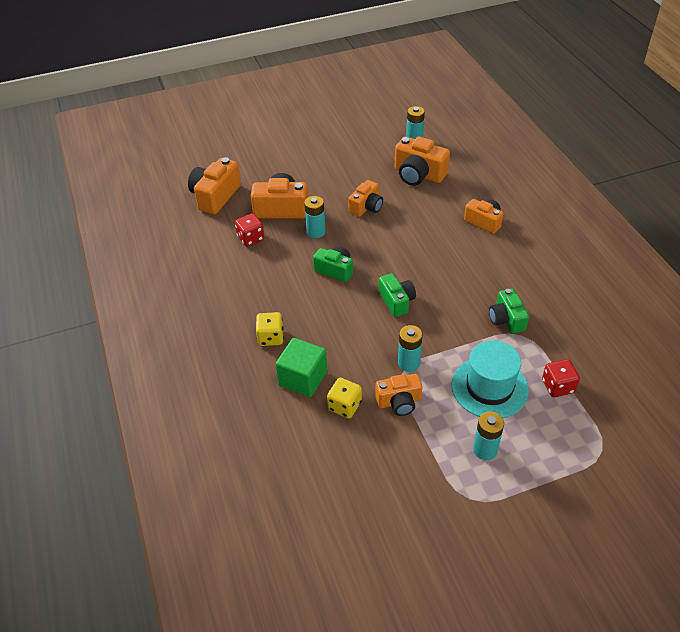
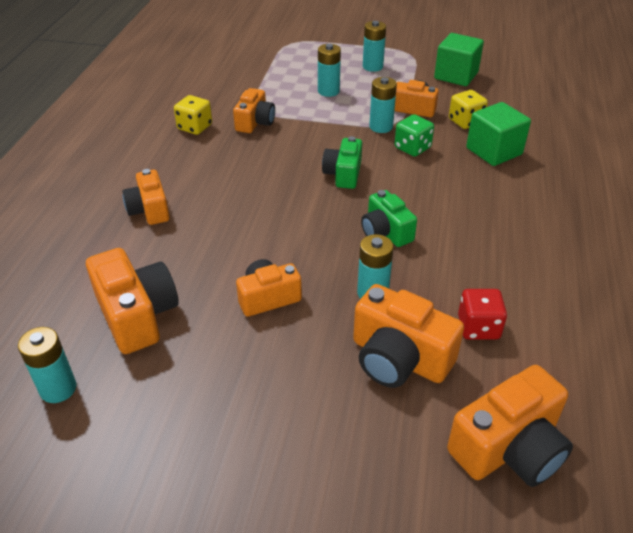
camera: 150 degrees left, 5 degrees down
(271, 337) = (510, 195): yellow dice -> yellow dice (195, 127)
(367, 351) = (412, 148): none -> green dice
(394, 479) = (456, 75): none -> green cube
(489, 387) = (328, 91): turquoise hat -> turquoise battery
(506, 319) = (255, 122): green camera -> orange camera
(557, 386) = (274, 75): red dice -> none

